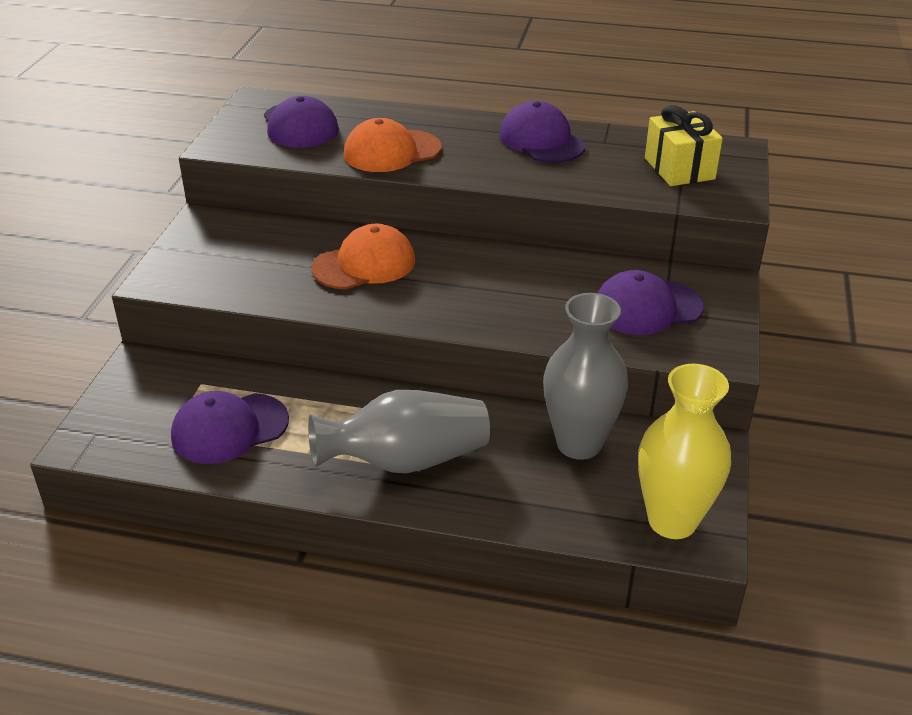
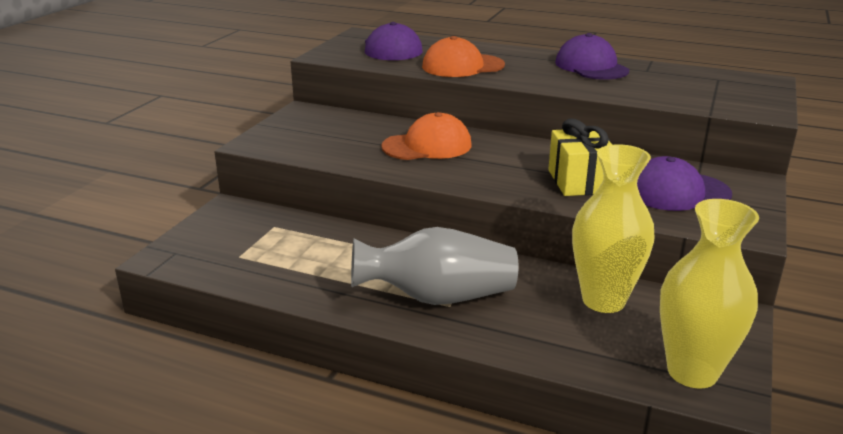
camera: 10 degrees right, 10 degrees down
(229, 429) = (288, 259): purple cap -> none
(579, 444) = (603, 300): grey vase -> yellow vase
(679, 168) = (713, 89): yellow gift -> yellow gift (579, 181)

